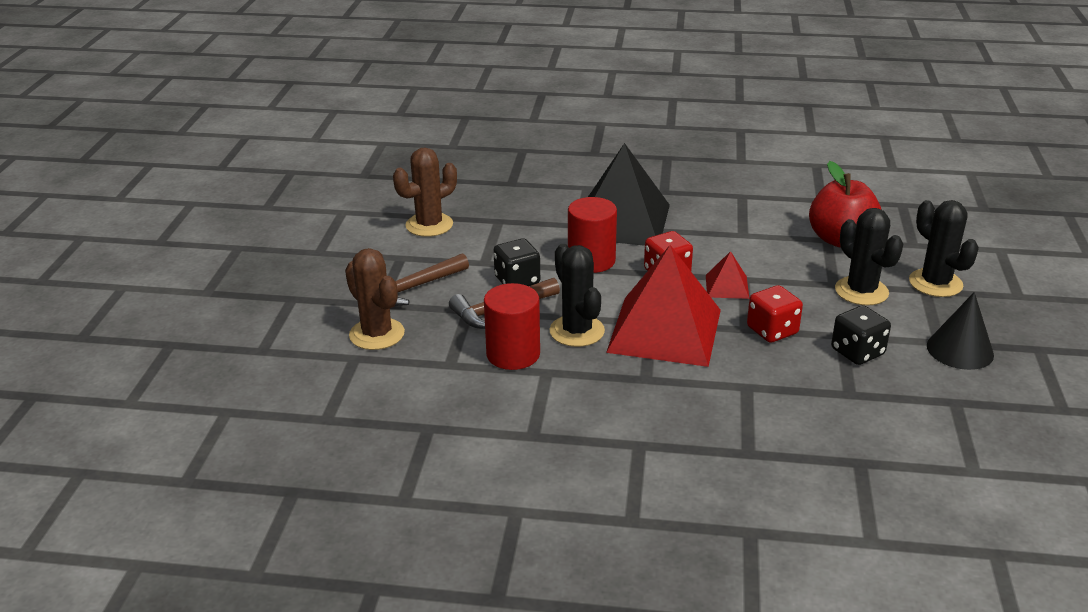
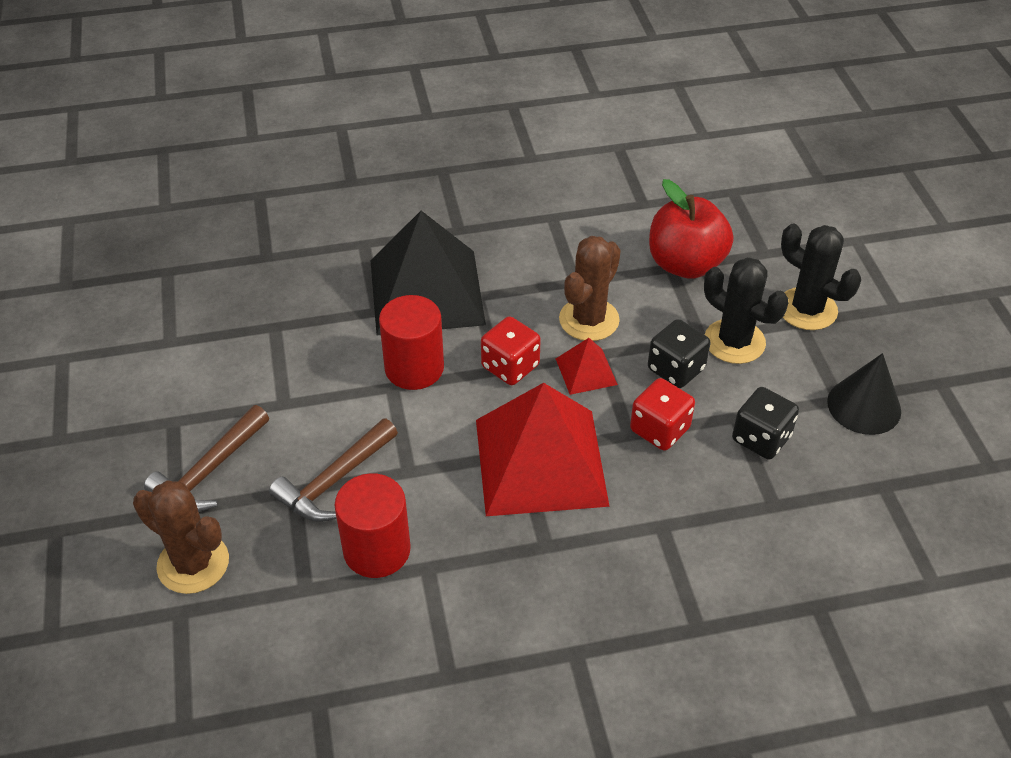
camera: 20 degrees left, 15 degrees up
(429, 225) = (188, 355): brown cactus -> brown cactus (589, 320)
(517, 280) = (336, 424): black dice -> black dice (676, 369)
(577, 331) = (439, 490): black cactus -> none

